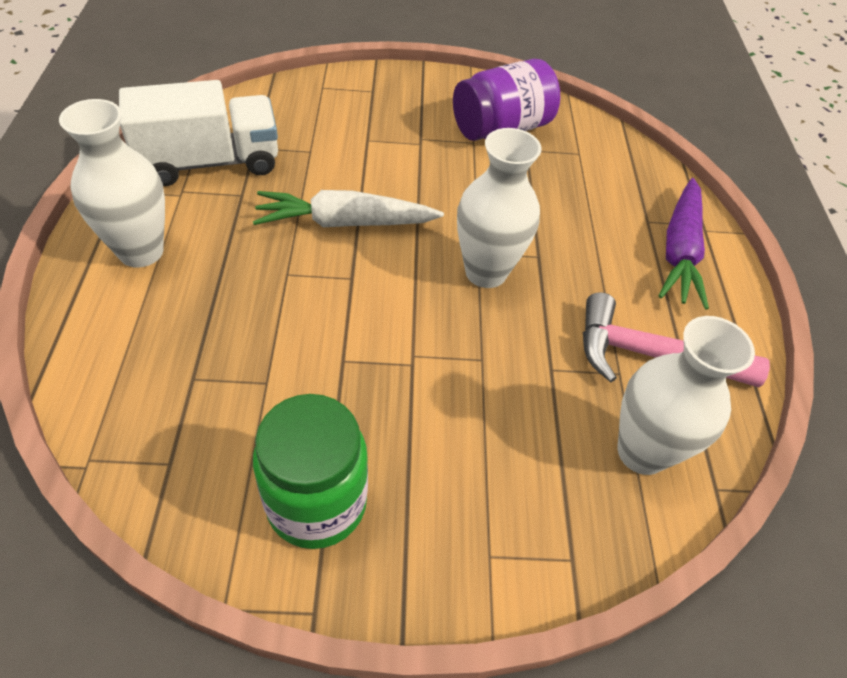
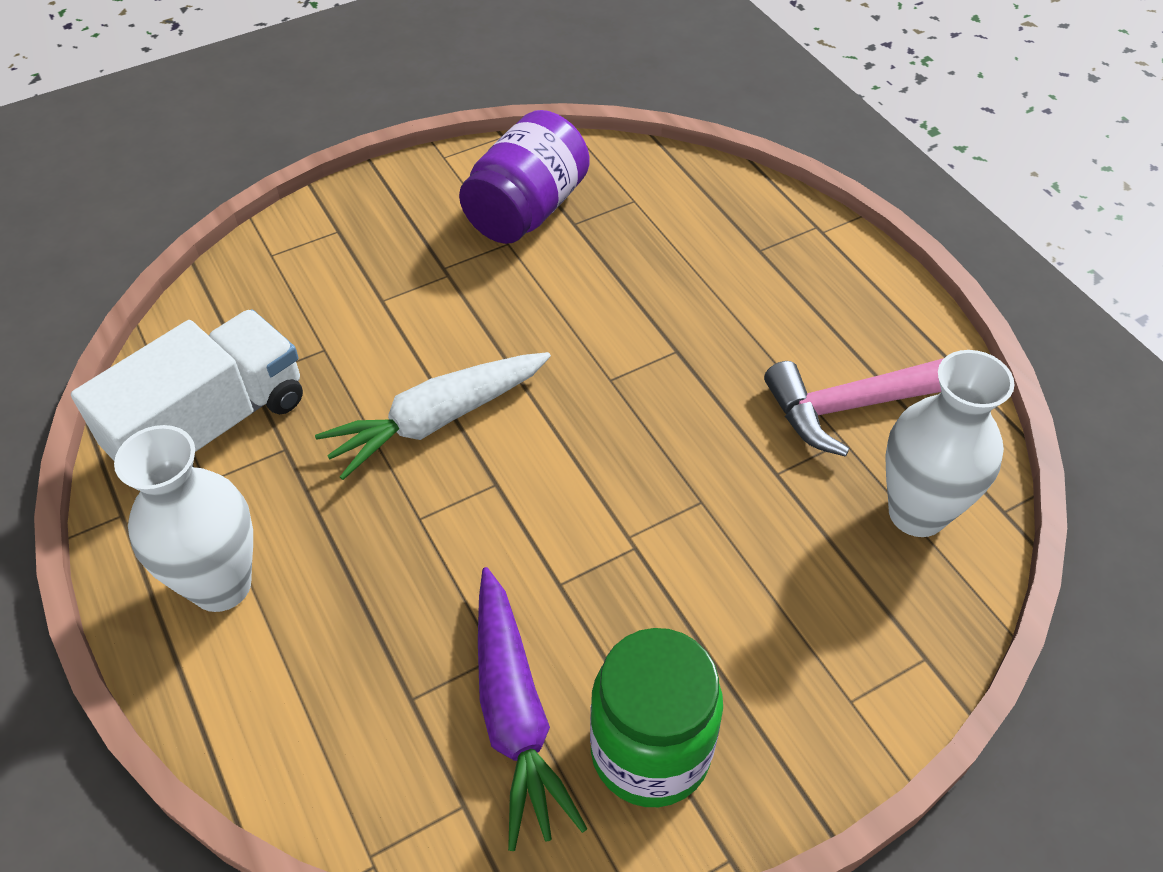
camera: 25 degrees left, 0 degrees up
(486, 272) = (635, 399): white vase -> none
(679, 251) = (813, 270): purple carrot -> purple carrot (515, 715)

